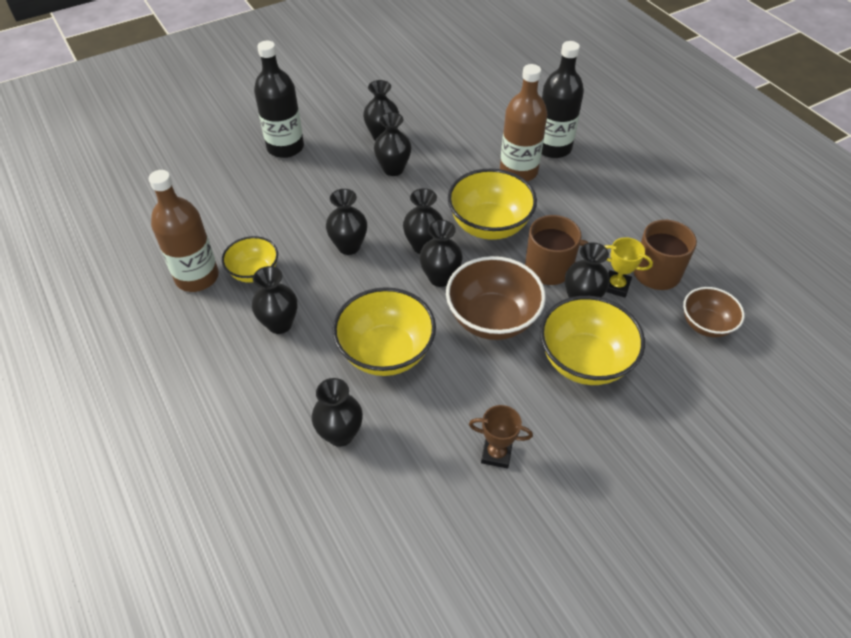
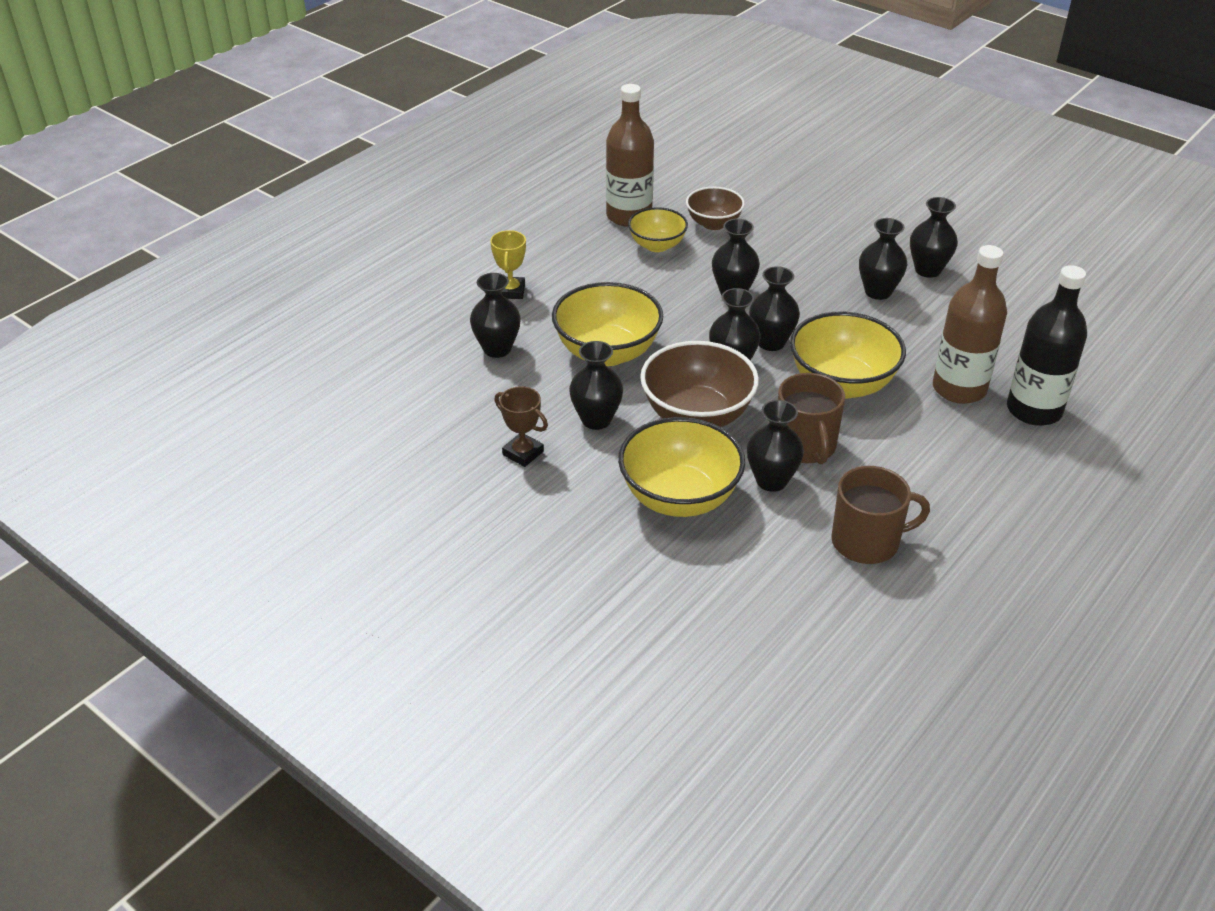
camera: 70 degrees right, 10 degrees down
(280, 324) = (603, 279): black vase -> black vase (596, 420)
(285, 147) = (849, 211): black bottle -> none
(496, 454) = (523, 453): brown trophy -> brown trophy turned 45 degrees counterclockwise
(616, 286) = (815, 507): yellow trophy -> yellow trophy (511, 291)
(705, 325) = (803, 599): brown bowl -> brown bowl (713, 223)

